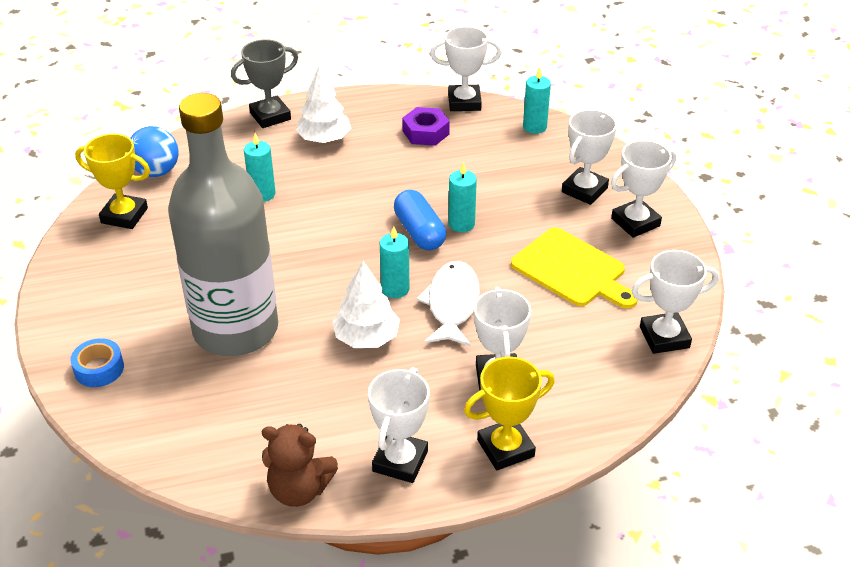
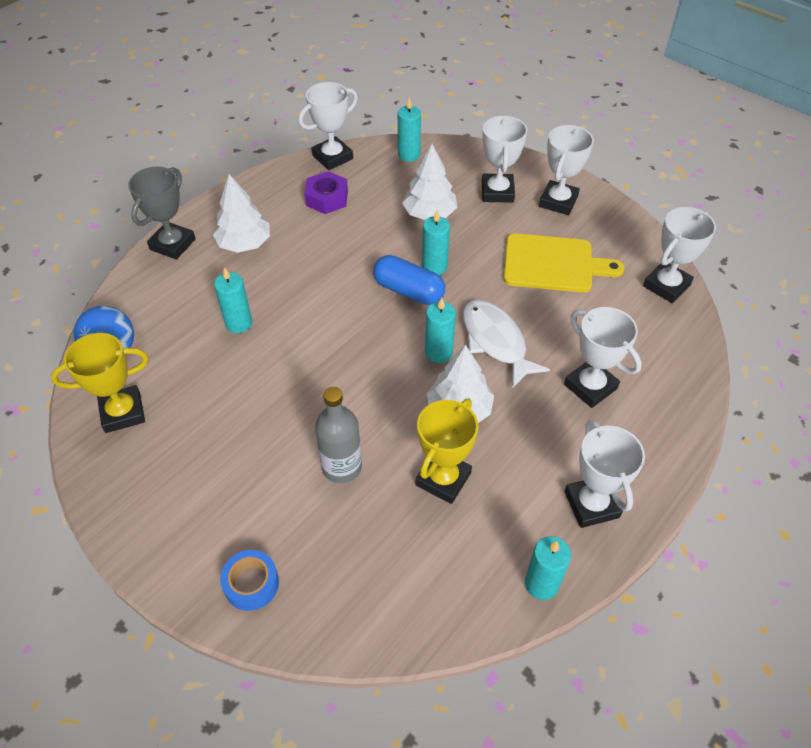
camera: 35 degrees left, 10 degrees up
(236, 329) = (342, 467): grey bottle -> grey bottle, size x0.45
(299, 489) = (541, 584): brown teddy bear -> turquoise candle
(502, 181) = (429, 214): none -> white tree
(505, 448) = (653, 443): yellow trophy -> yellow trophy (443, 479)

